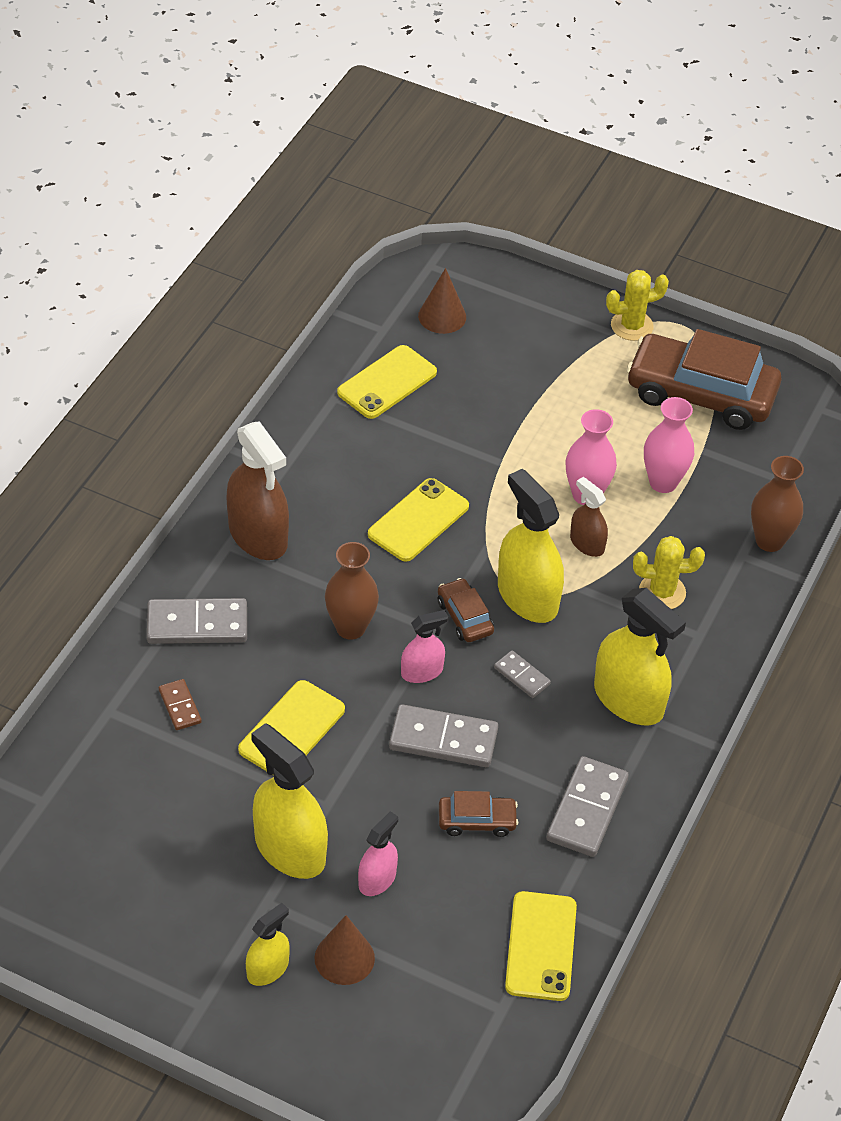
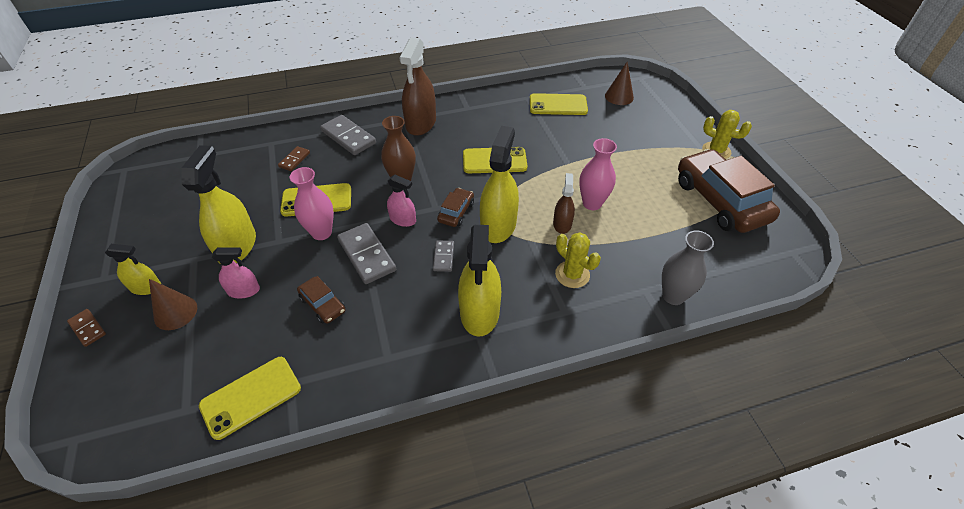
camera: 50 degrees right, 0 degrees up
(281, 1051) = (87, 328): none -> brown domino
(587, 809) = (378, 348): grey domino -> none
(663, 482) = (643, 225): pink vase -> pink vase (321, 233)
(769, 541) = (673, 296): brown vase -> grey vase

